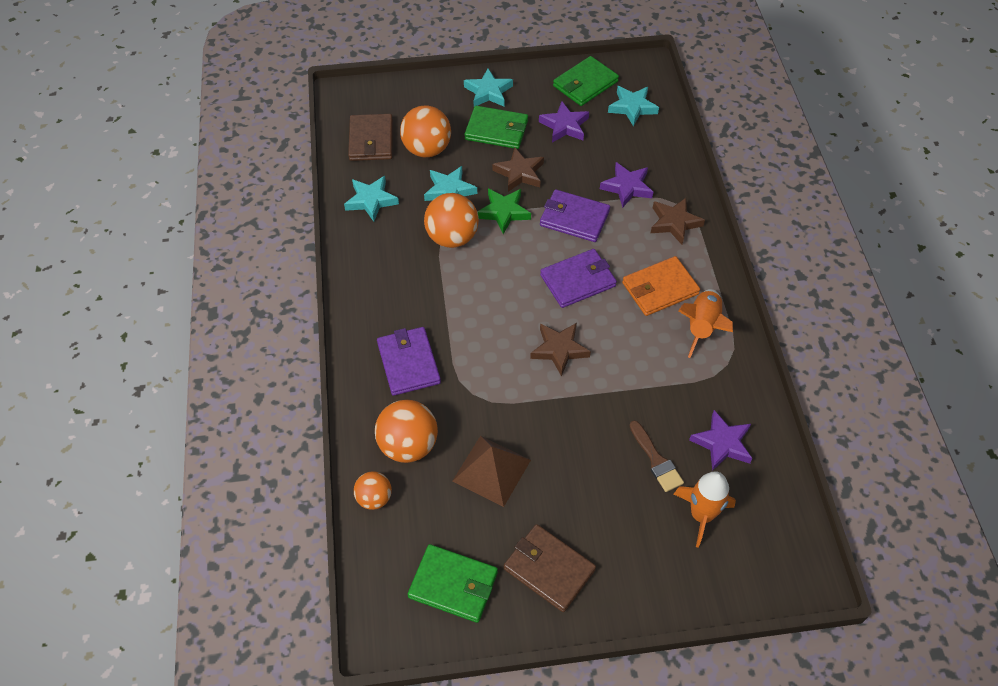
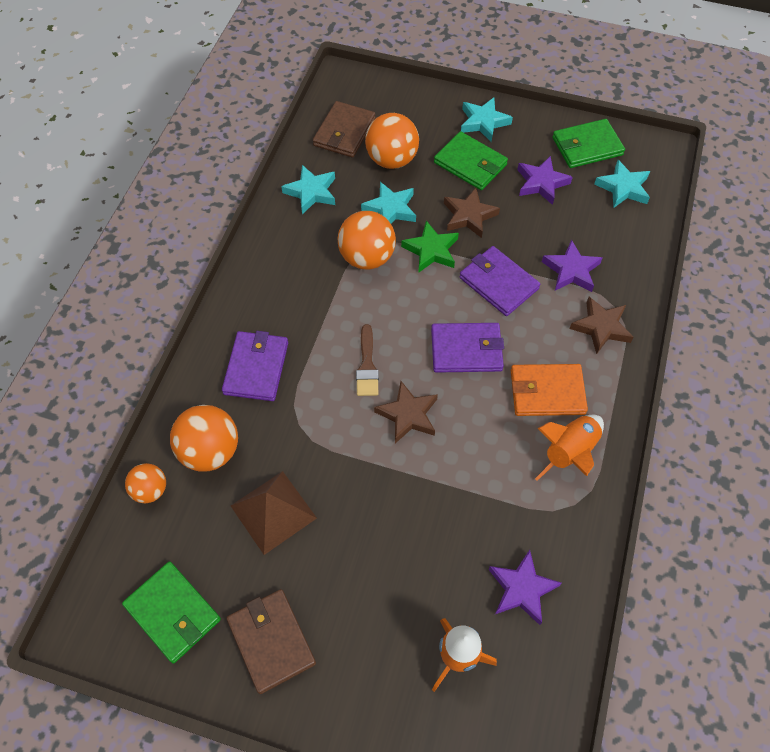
camera: 25 degrees right, 5 degrees up
(656, 460) = (442, 575): brown brush -> brown brush (367, 365)

